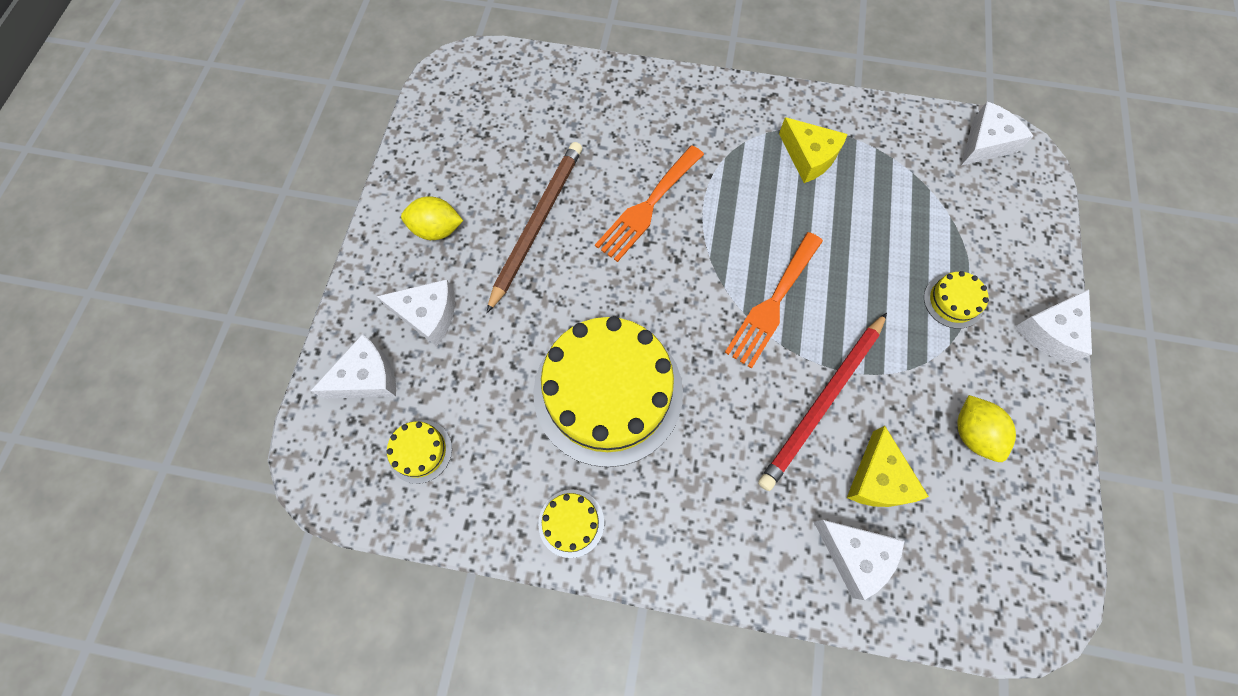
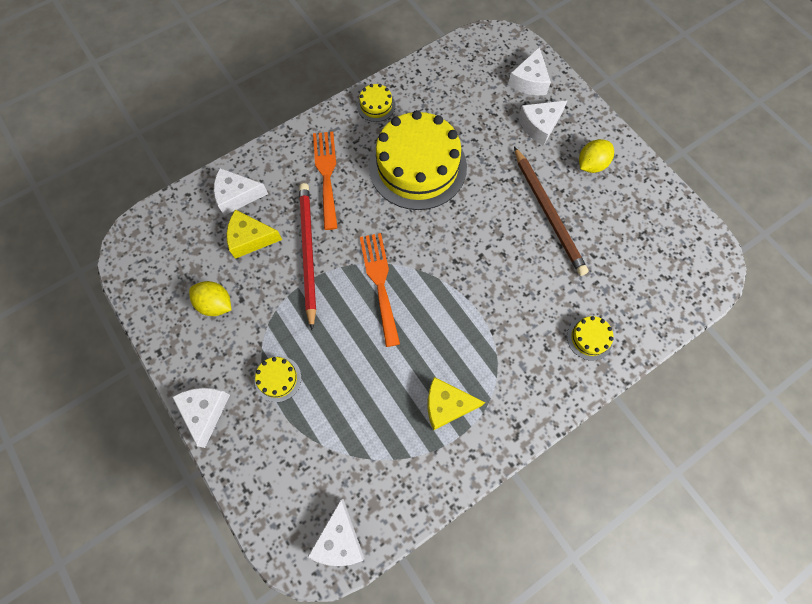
camera: 135 degrees right, 0 degrees up
(420, 451) = (470, 76): yellow cake -> yellow cake (589, 338)
(647, 207) = (504, 277): orange fork -> orange fork (326, 174)
(878, 479) = (250, 238): yellow cheese -> yellow cheese turned 45 degrees counterclockwise

